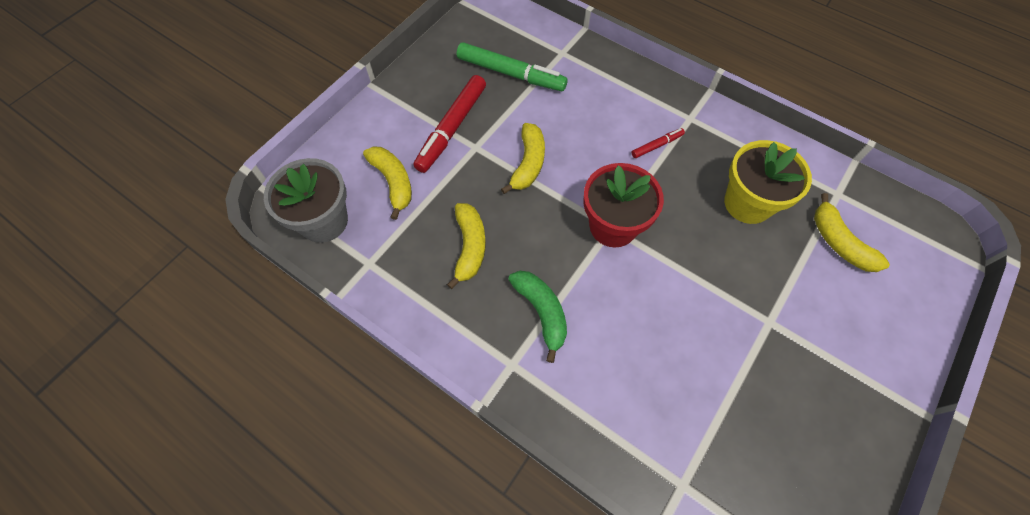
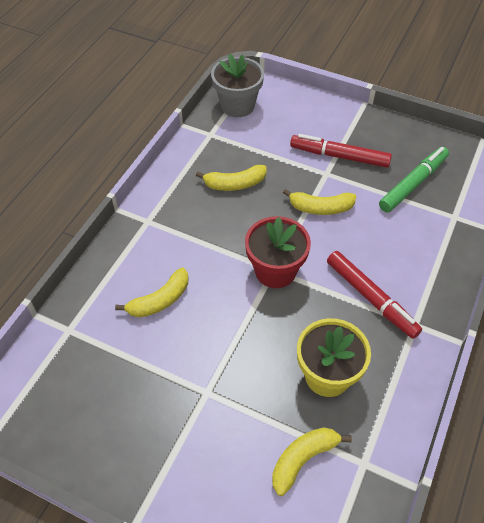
camera: 80 degrees right, 10 degrees down
(393, 182) = (279, 133): yellow banana -> yellow banana (160, 300)
(510, 73) = (413, 184): green marker -> green marker turned 150 degrees counterclockwise
(541, 312) = (189, 233): green banana -> none
(656, 145) = (371, 298): red marker -> red marker, size x2.06

